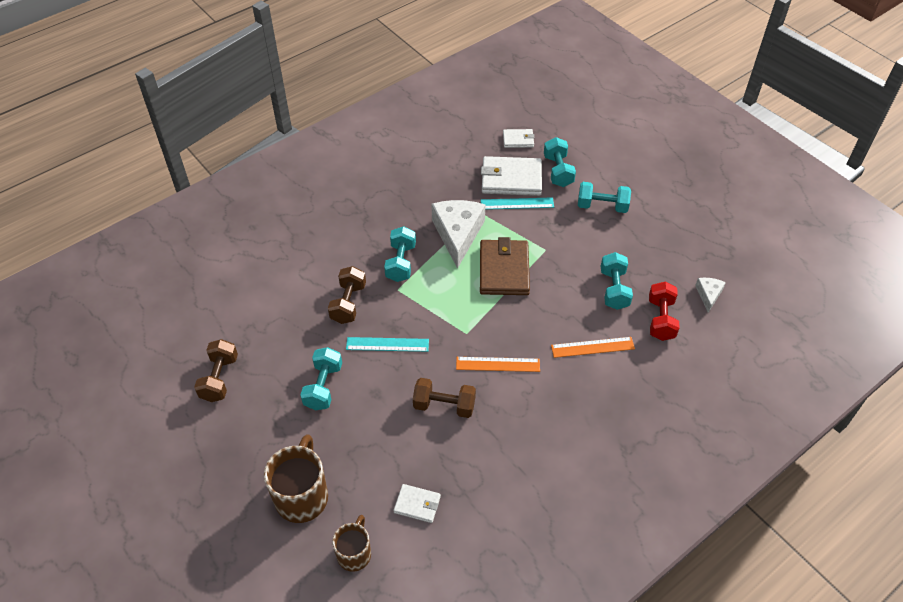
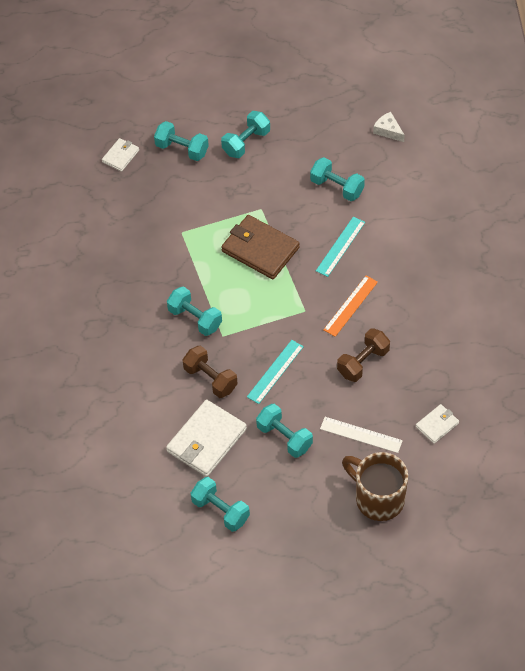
camera: 55 degrees left, 5 degrees up
(219, 378) = (220, 510): brown dumbbell -> turquoise dumbbell
(354, 553) = (450, 486): brown mug -> none
(364, 445) = (361, 434): none -> white ruler
(458, 234) = (195, 260): white cheese -> none
(511, 179) = (163, 187): white wallet -> white wallet (206, 440)
(517, 204) = (195, 199): turquoise ruler -> turquoise ruler (340, 246)
(592, 347) = (380, 234): orange ruler -> none
(660, 319) = (387, 175): red dumbbell -> none

